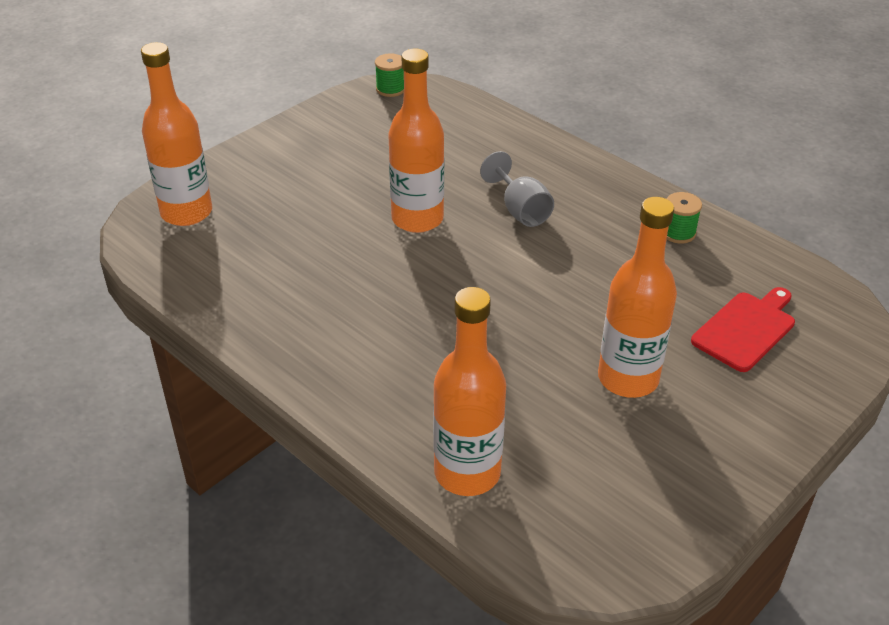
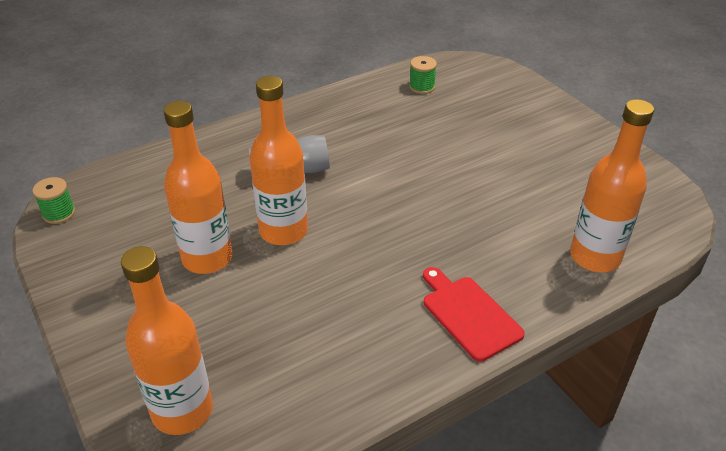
camera: 75 degrees left, 0 degrees up
(628, 378) = (510, 161): orange bottle -> orange bottle (207, 258)
(678, 232) = (363, 103): green spool -> green spool (422, 87)
(746, 329) = (473, 102): red cutting board -> red cutting board (469, 315)

